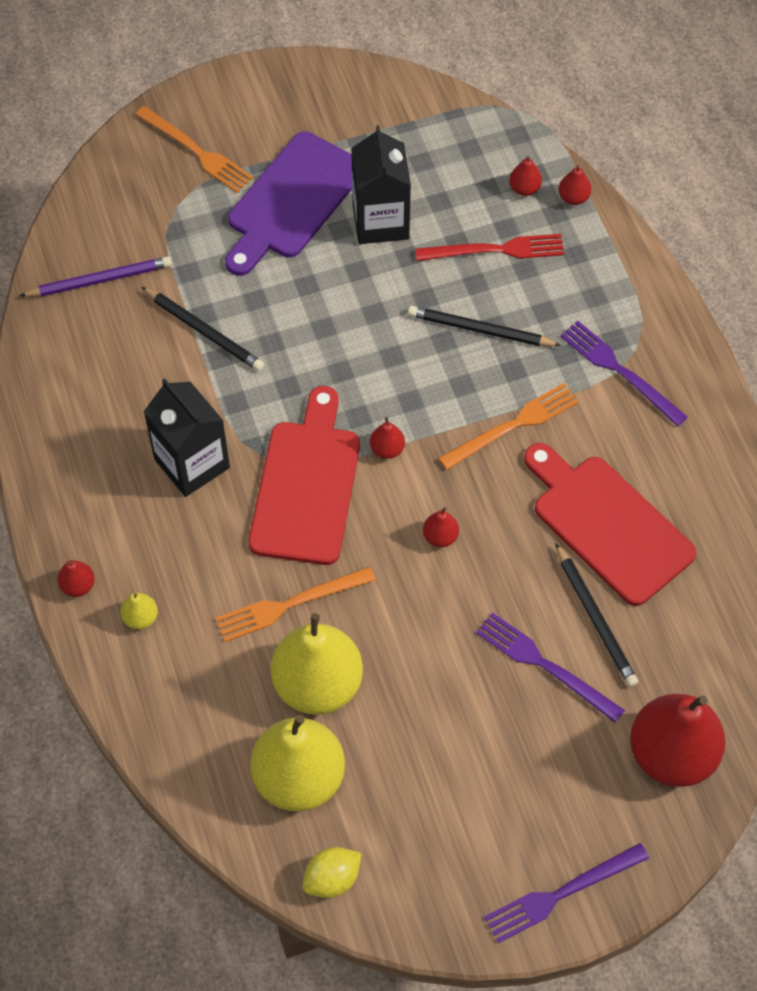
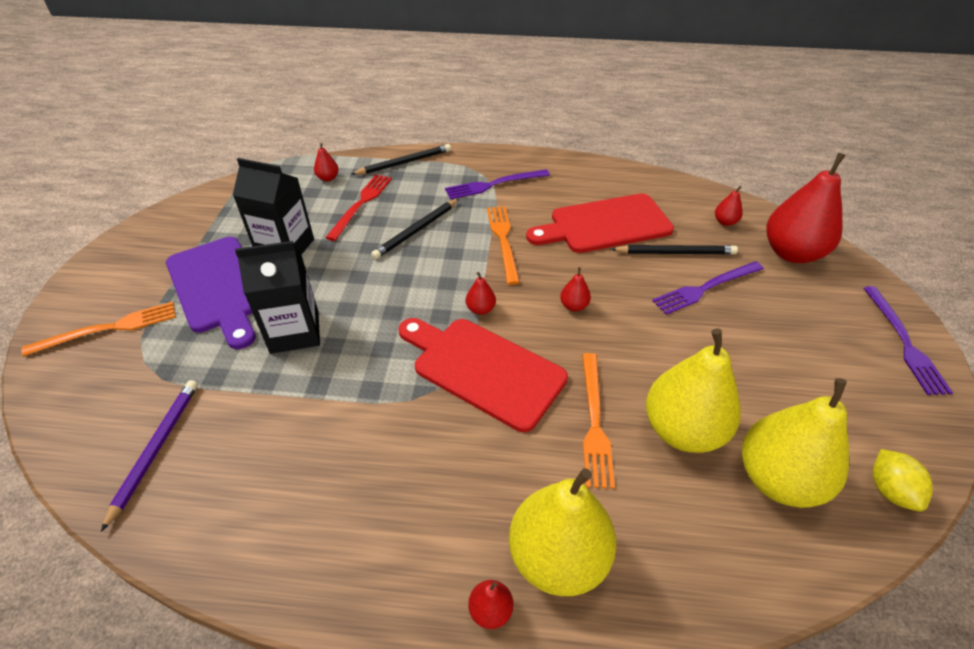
camera: 65 degrees left, 15 degrees down
(140, 618) = (558, 557): yellow pear -> yellow pear, size x2.42
(192, 463) = (409, 445): black carton -> black carton (294, 332)
(204, 331) = (283, 386): black pencil -> black pencil (404, 162)
(573, 198) = (354, 162): red pear -> red pear (725, 222)

